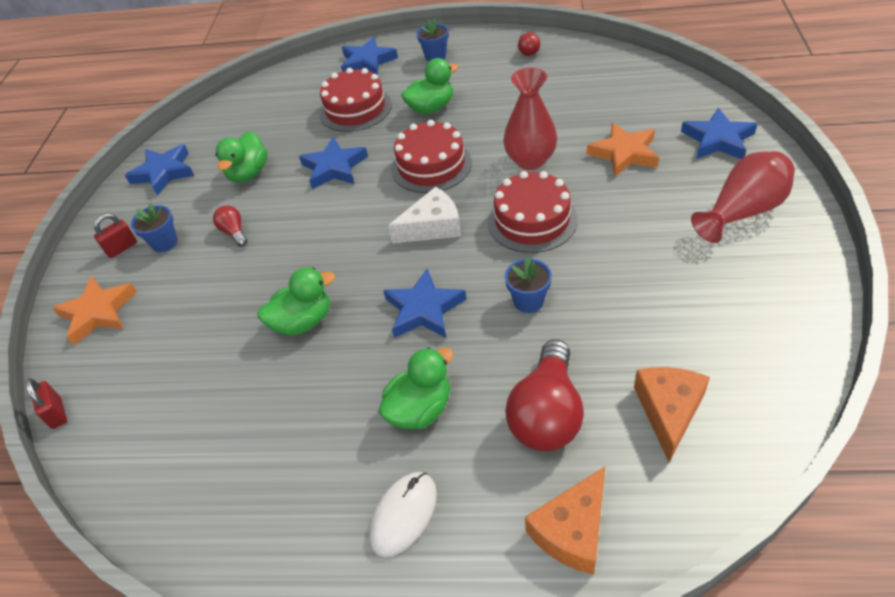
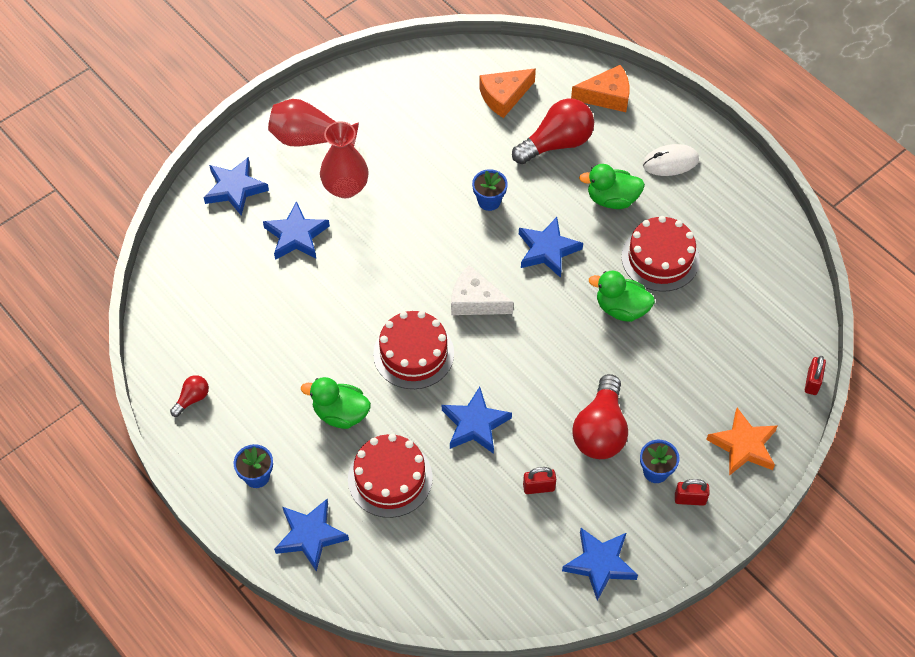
camera: 140 degrees left, 10 degrees up
(234, 232) = (600, 430): red light bulb -> red light bulb, size x2.08
(248, 173) = (538, 487): green duck -> red padlock
(530, 160) = (352, 290): red vase -> red vase (345, 187)
(532, 220) = (416, 246): red cake -> red cake (660, 258)
(624, 153) = (296, 235): orange star -> blue star

